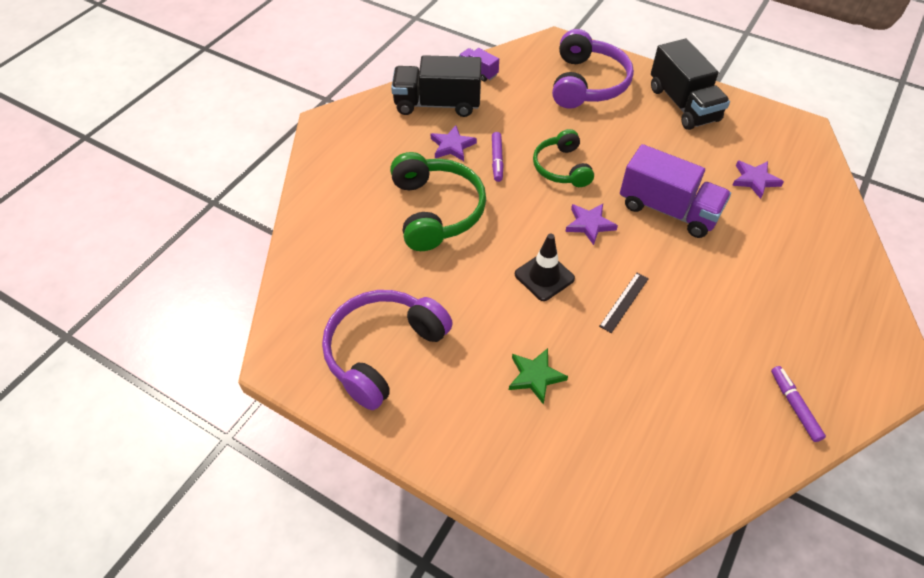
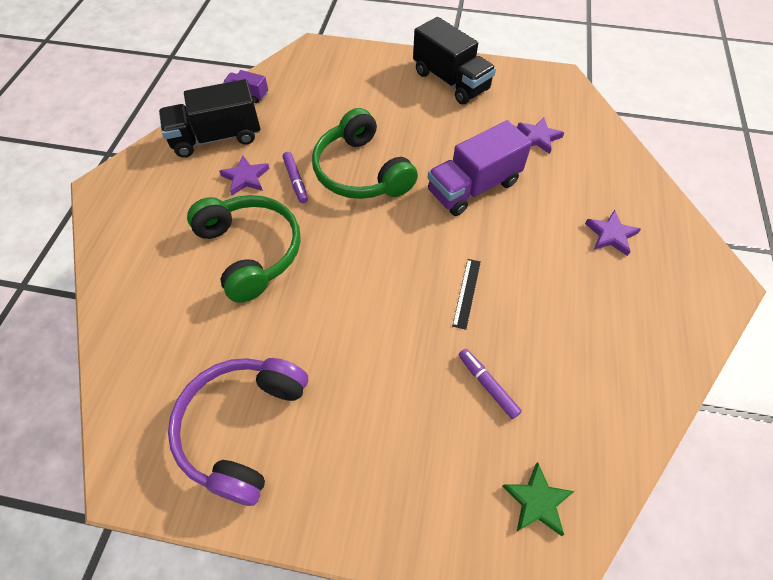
camera: 20 degrees left, 5 degrees up
(535, 376) = (409, 401): green star -> green star (537, 501)
(544, 276) = (382, 290): black traffic cone -> none
(561, 167) = (361, 172): green headphones -> green headphones, size x1.57
(587, 83) = (357, 81): purple headphones -> none
(589, 224) = (407, 222): purple star -> purple star (611, 235)
(668, 210) = (473, 187): purple truck -> purple truck turned 135 degrees clockwise
(794, 406) = (653, 348): purple marker -> purple marker (487, 385)

